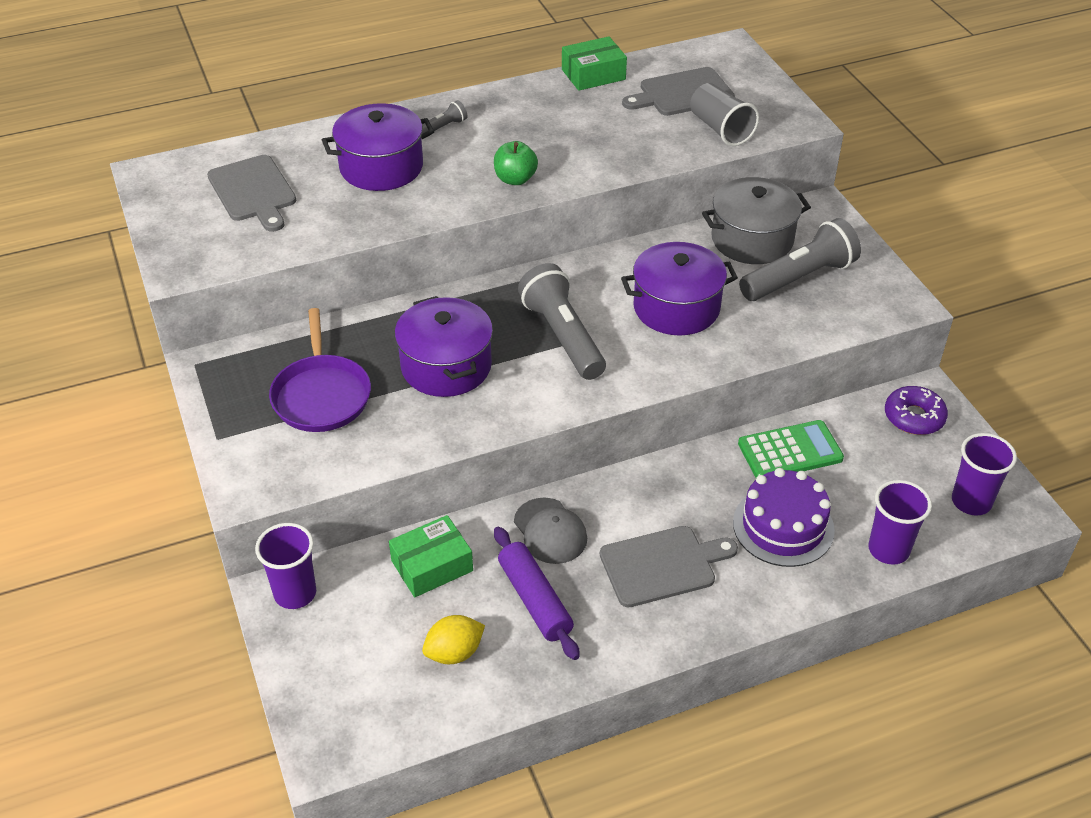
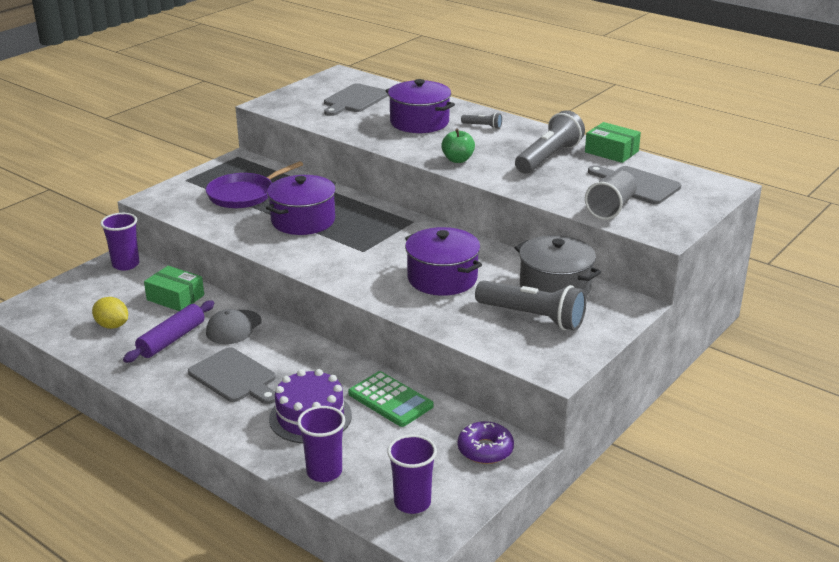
camera: 60 degrees right, 15 degrees down
(563, 336) = (369, 248): grey flashlight -> grey flashlight (548, 157)

